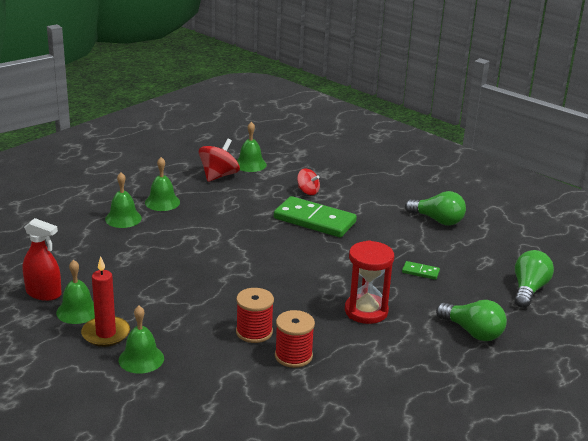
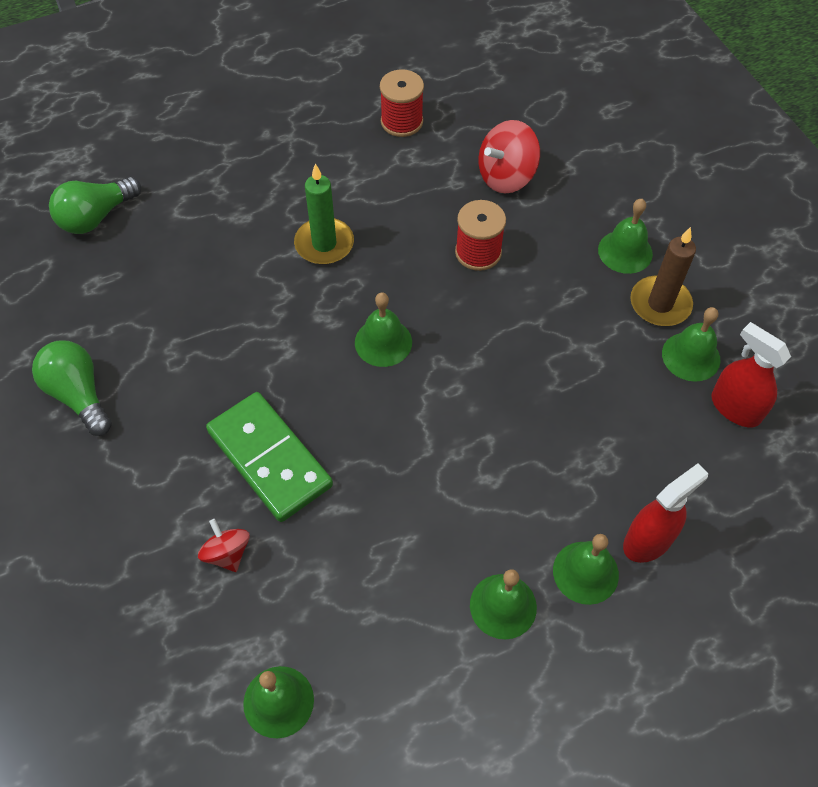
camera: 155 degrees left, 30 degrees up
(91, 234) = (648, 540): none -> red spray bottle
(106, 334) = (660, 304): red candle -> brown candle
(219, 176) = (362, 673): red spinning top -> red spinning top (506, 176)
(287, 274) = (383, 342): none -> green bell
(293, 356) = (450, 204): red spool -> red spool (401, 122)
(366, 311) = (324, 244): red hourglass -> green candle
(420, 272) = (202, 290): green domino -> none
(472, 332) = (226, 176): green light bulb -> none

